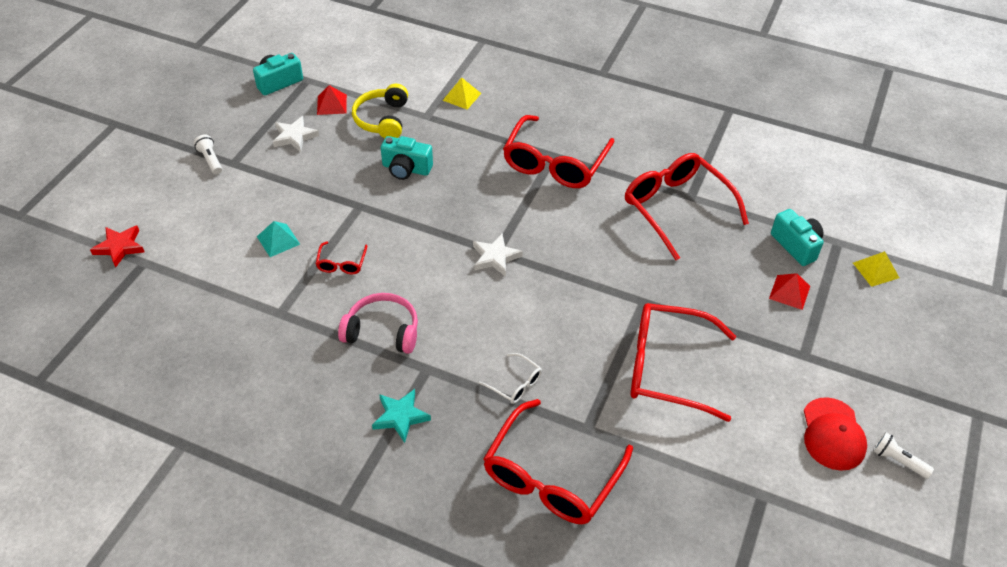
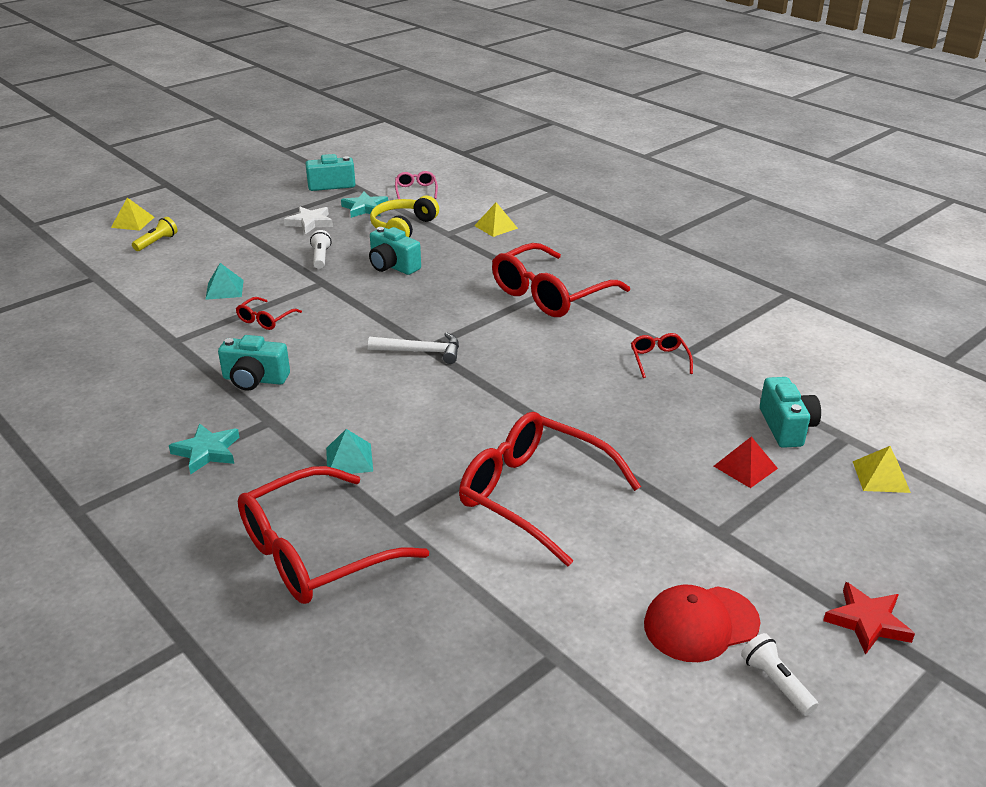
camera: 25 degrees right, 15 degrees down
(120, 247) = (87, 263): red star -> red star (867, 622)
(121, 183) = (132, 222): none -> yellow pyramid
(167, 202) = (157, 242): none -> yellow flashlight
(210, 160) = (221, 223): white flashlight -> white flashlight (320, 257)
(331, 104) = (365, 208): red pyramid -> turquoise star
(362, 69) = (416, 190): none -> pink glasses
(382, 331) = (255, 379): pink headphones -> turquoise camera
(495, 257) = (421, 351): white star -> white hammer
(515, 384) = (349, 459): white glasses -> turquoise pyramid
(676, 208) = (659, 360): red glasses -> red glasses, size x0.44
(833, 434) = (700, 624): red cap -> red cap turned 45 degrees clockwise

